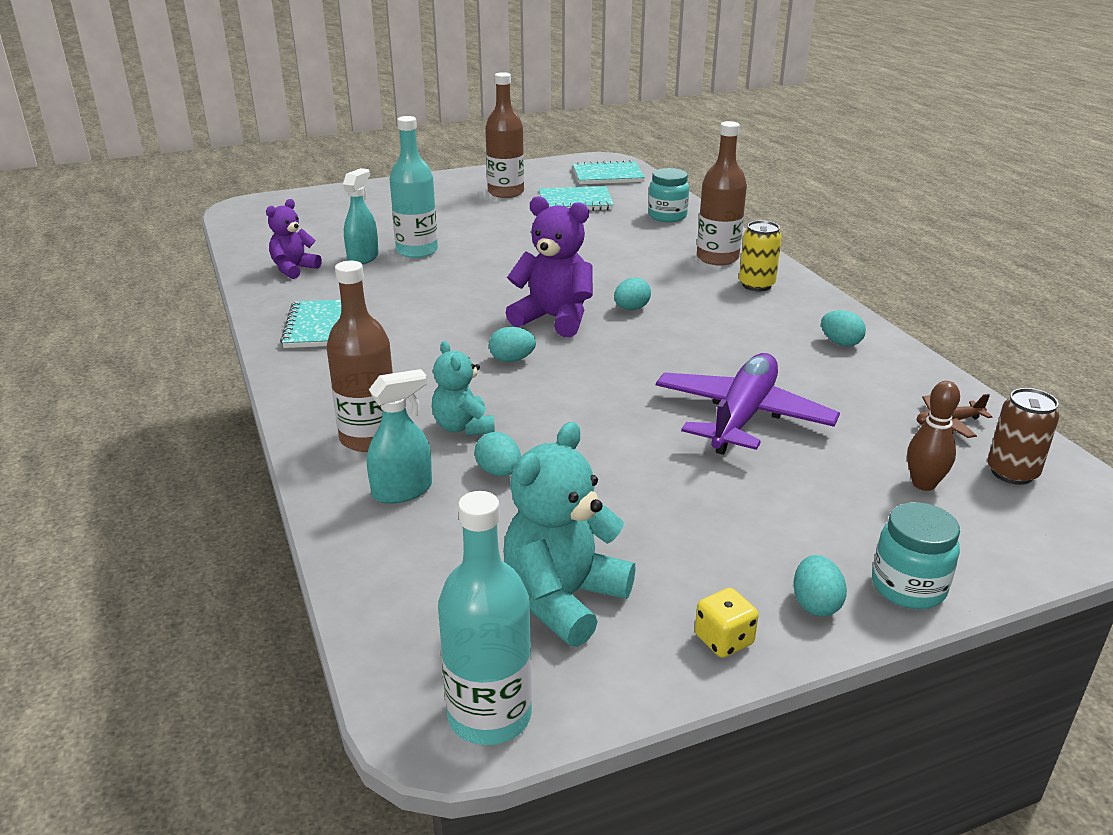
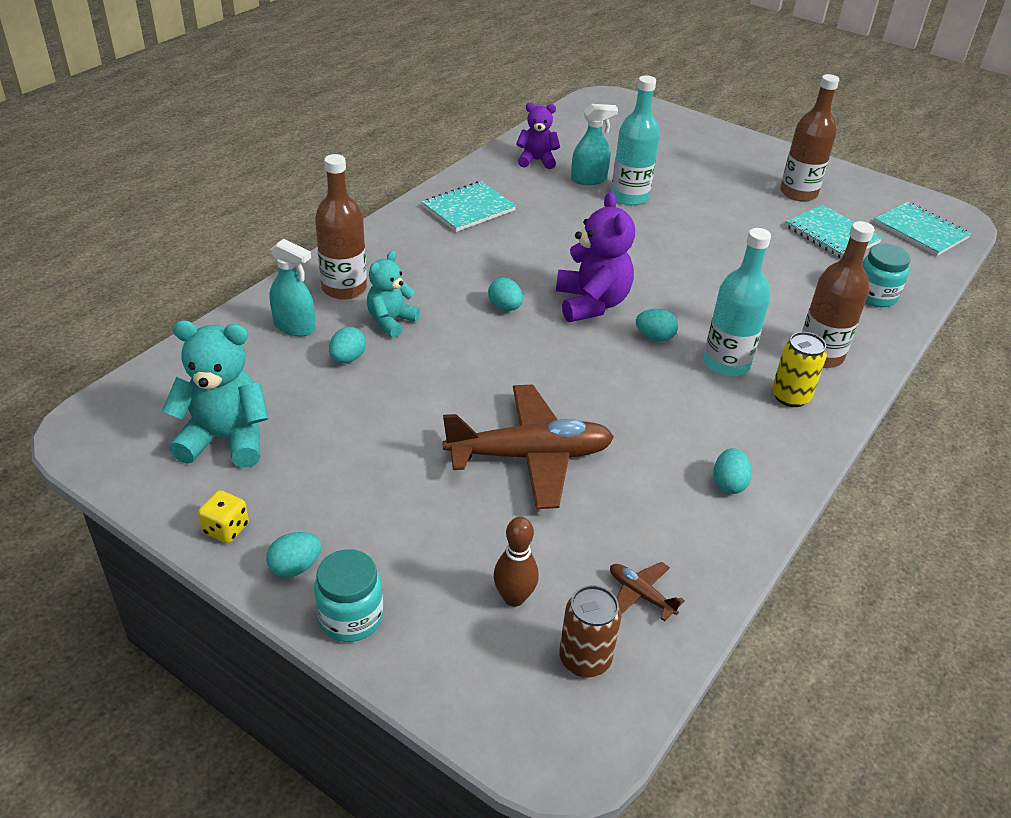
camera: 55 degrees right, 10 degrees up
(489, 715) = (101, 447): turquoise bottle -> turquoise bottle (726, 363)
(742, 417) = (529, 456): purple plane -> brown plane

